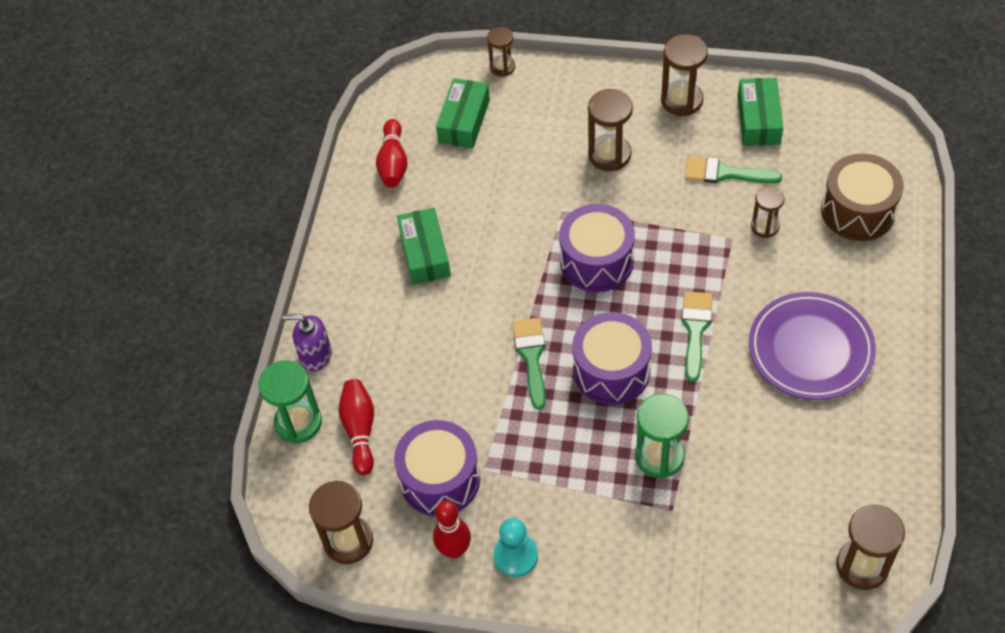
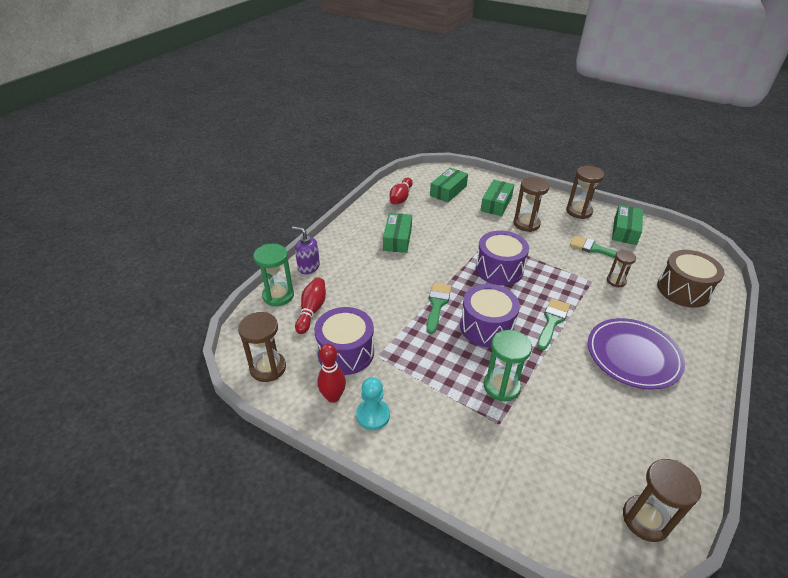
camera: 15 degrees right, 15 degrees down
(502, 67) = (479, 175): brown hourglass -> none
(550, 125) = (496, 204): none -> green box

